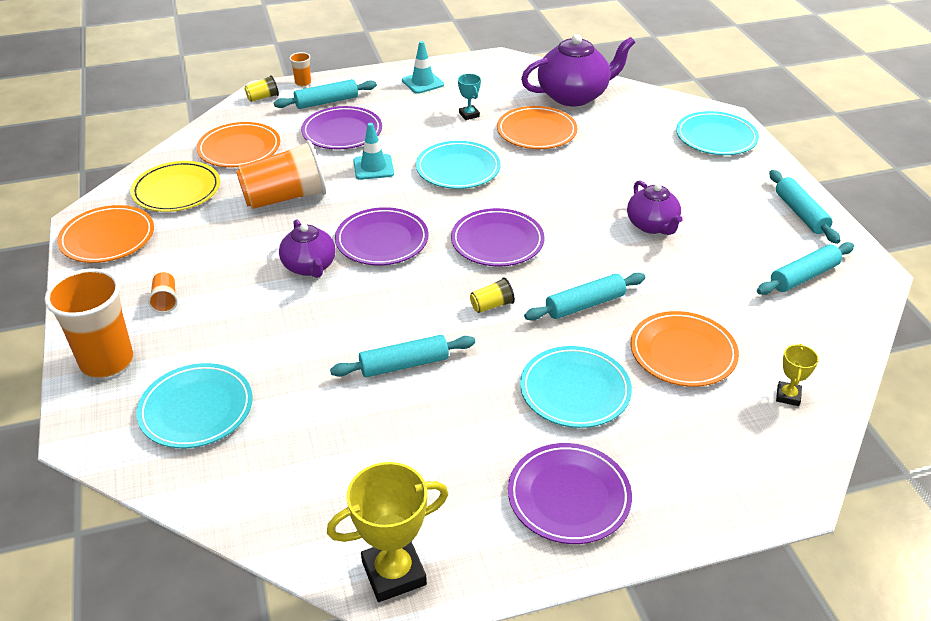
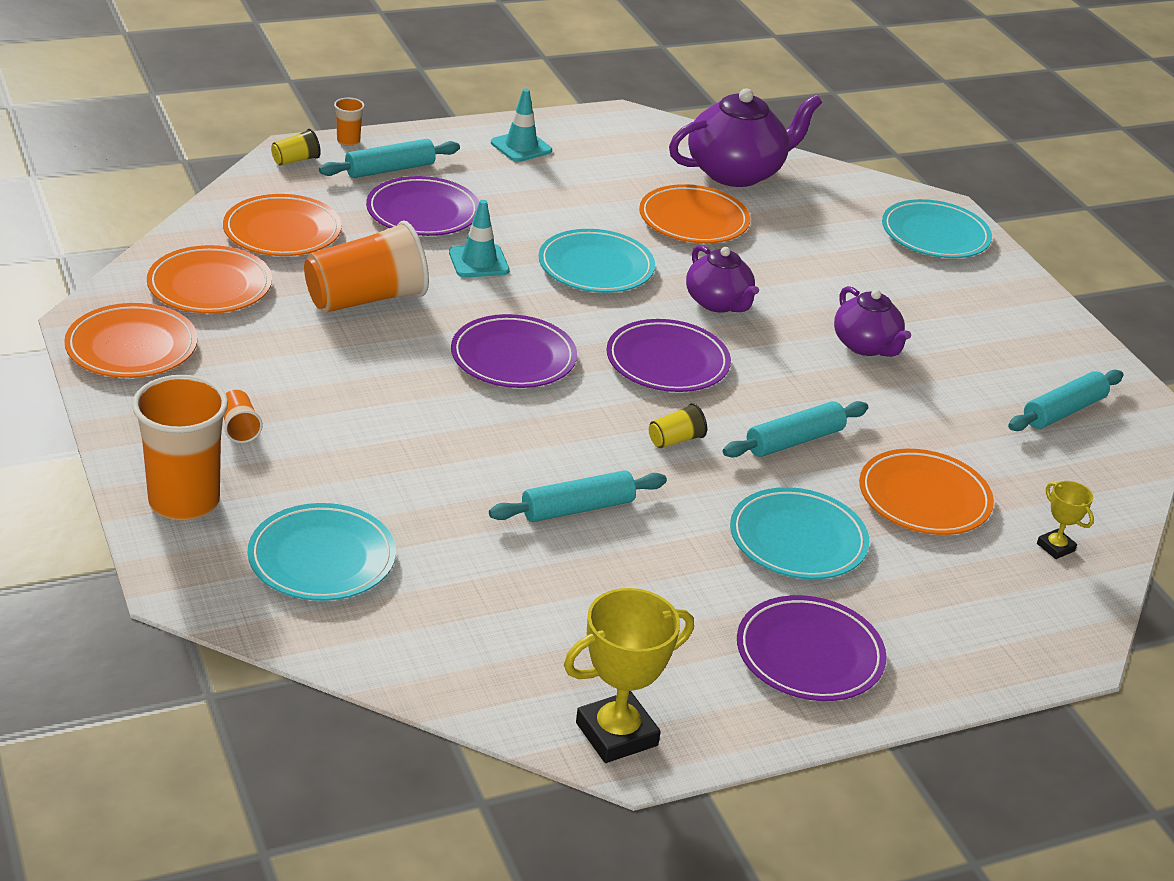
camera: 10 degrees left, 5 degrees down
(177, 191) = (209, 286): yellow plate -> orange plate
(310, 267) = (424, 389): purple teapot -> purple teapot (718, 303)
(469, 115) = (596, 194): turquoise trophy -> none
(788, 396) = (1055, 547): yellow trophy -> yellow trophy turned 45 degrees counterclockwise
(801, 213) = (1053, 335): turquoise rolling pin -> none

